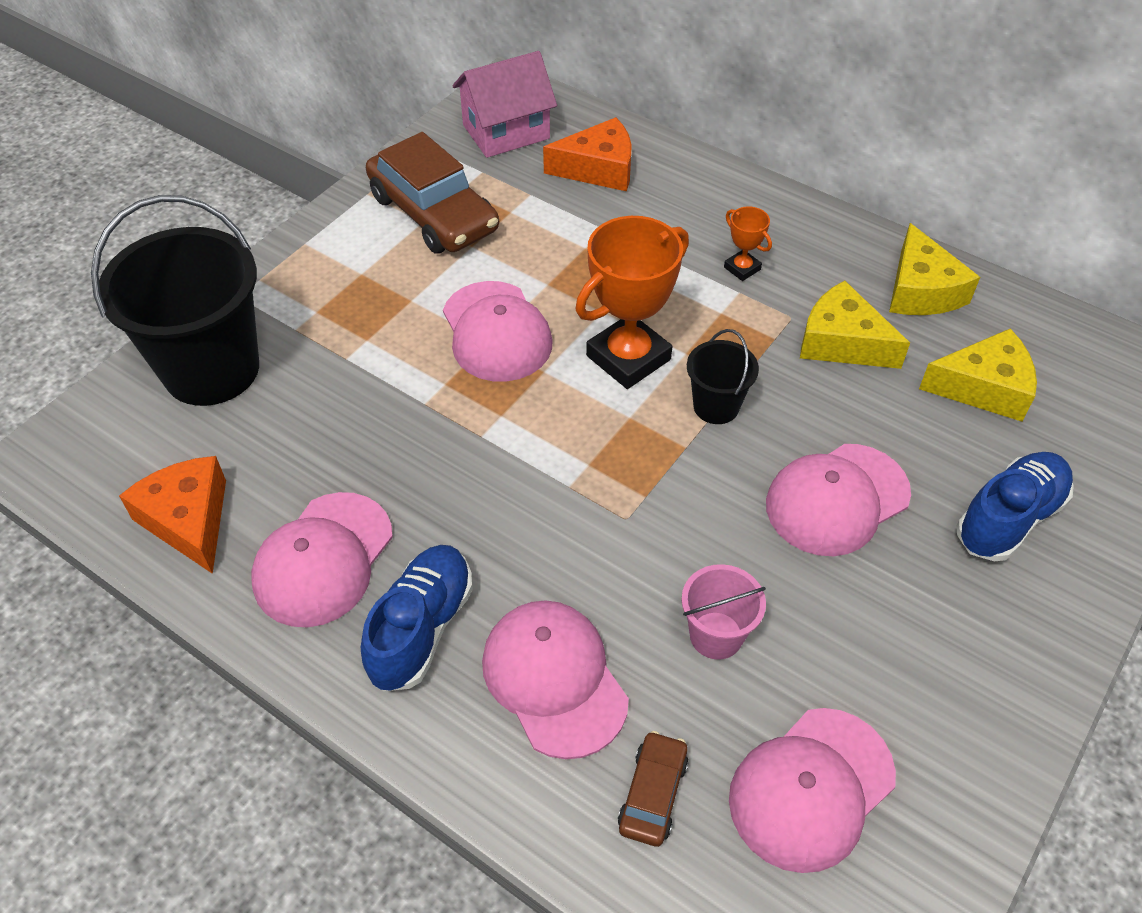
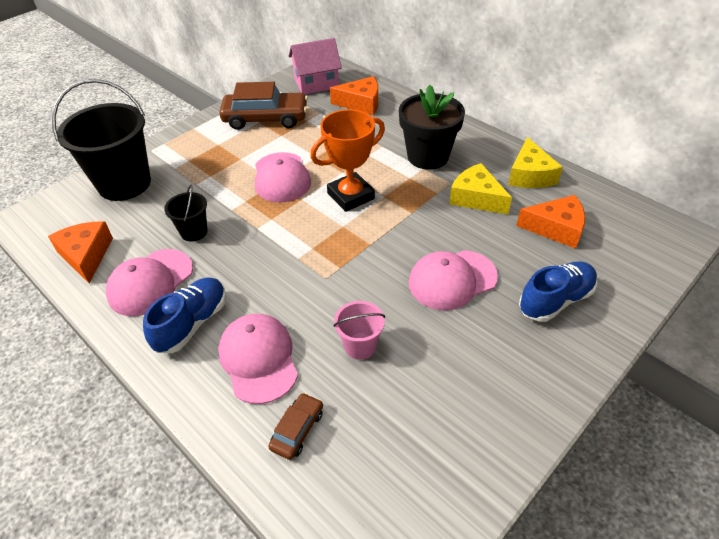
camera: 10 degrees right, 5 degrees down
(433, 213) = (265, 118): brown car -> brown car turned 60 degrees counterclockwise
(716, 406) = (394, 225): black bucket -> black bucket (194, 232)
(742, 268) = (428, 156): orange trophy -> black flower pot
(811, 788) = (394, 439): pink cap -> none
(984, 387) = (556, 228): yellow cheese -> orange cheese

